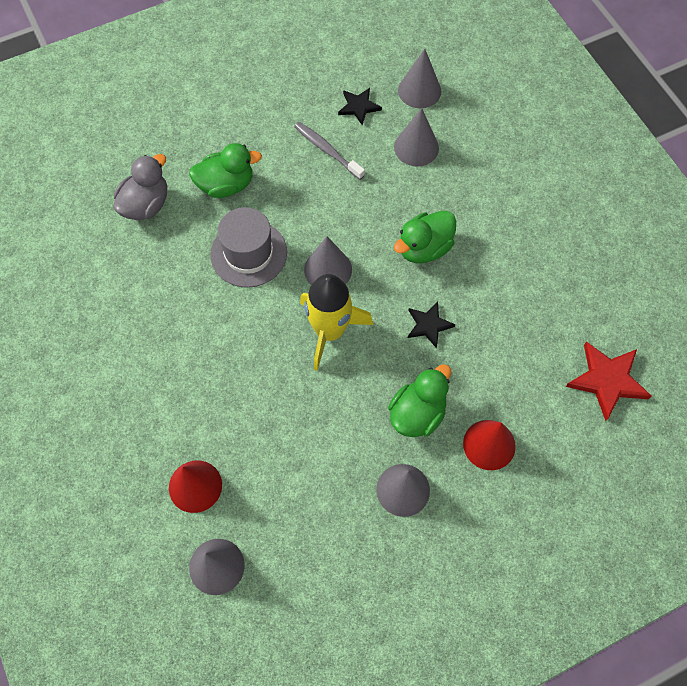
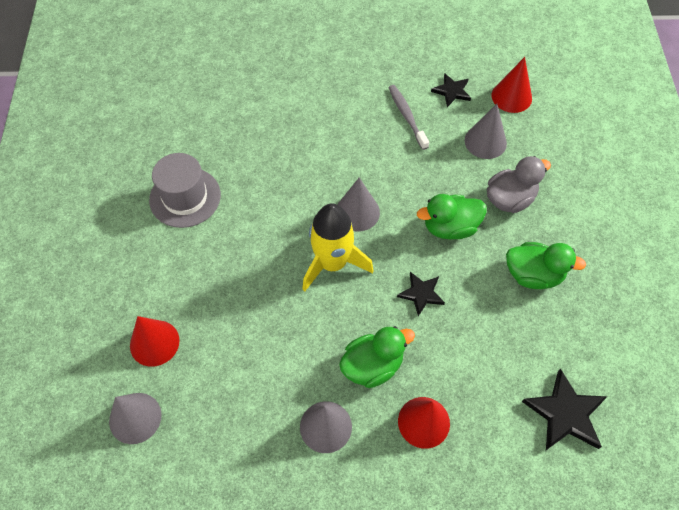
camera: 25 degrees right, 5 degrees down
(146, 205) = (237, 104): grey duck -> grey duck (510, 199)
(226, 185) = (309, 113): green duck -> green duck (533, 275)
(248, 253) = (298, 173): grey hat -> grey hat (185, 197)
(419, 90) = (511, 96): grey cone -> red cone
(607, 380) = (565, 413): red star -> black star

